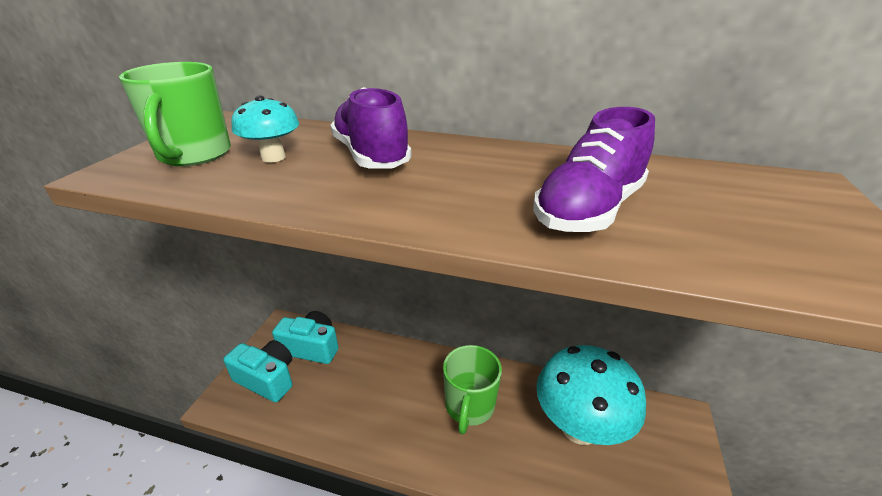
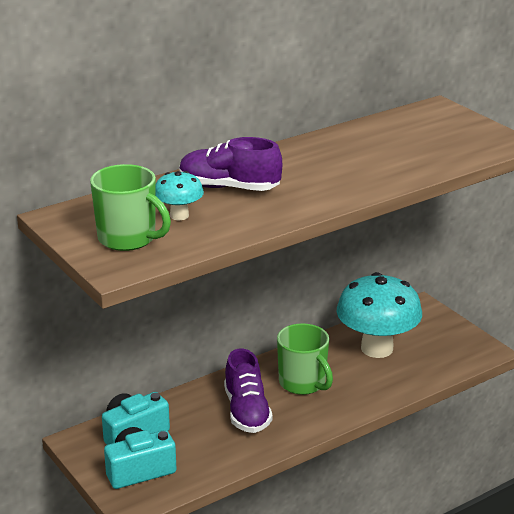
camera: 50 degrees left, 5 degrees down
(588, 209) = (381, 162): purple shoe -> purple shoe (246, 411)

